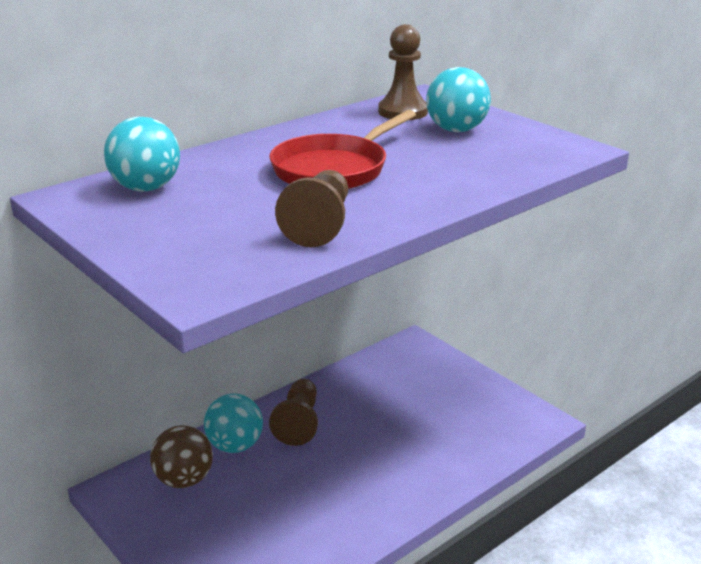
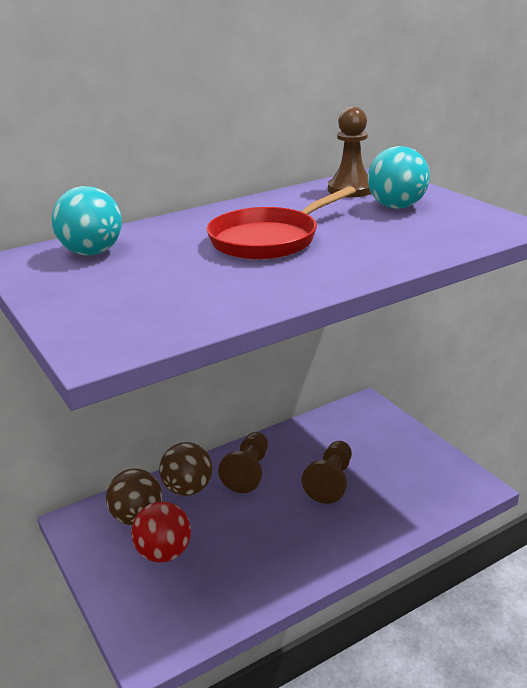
camera: 10 degrees right, 0 degrees up
(223, 515) = (164, 553): none -> red ball
(235, 446) = (188, 489): turquoise ball -> brown ball
(320, 225) = (236, 291): brown pawn -> brown pawn (331, 481)

